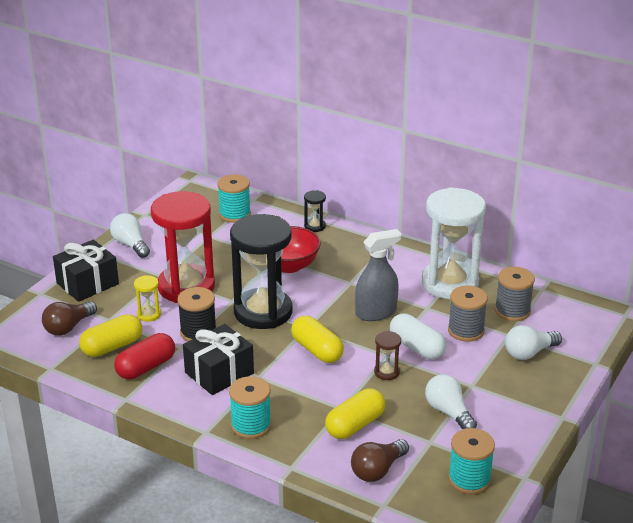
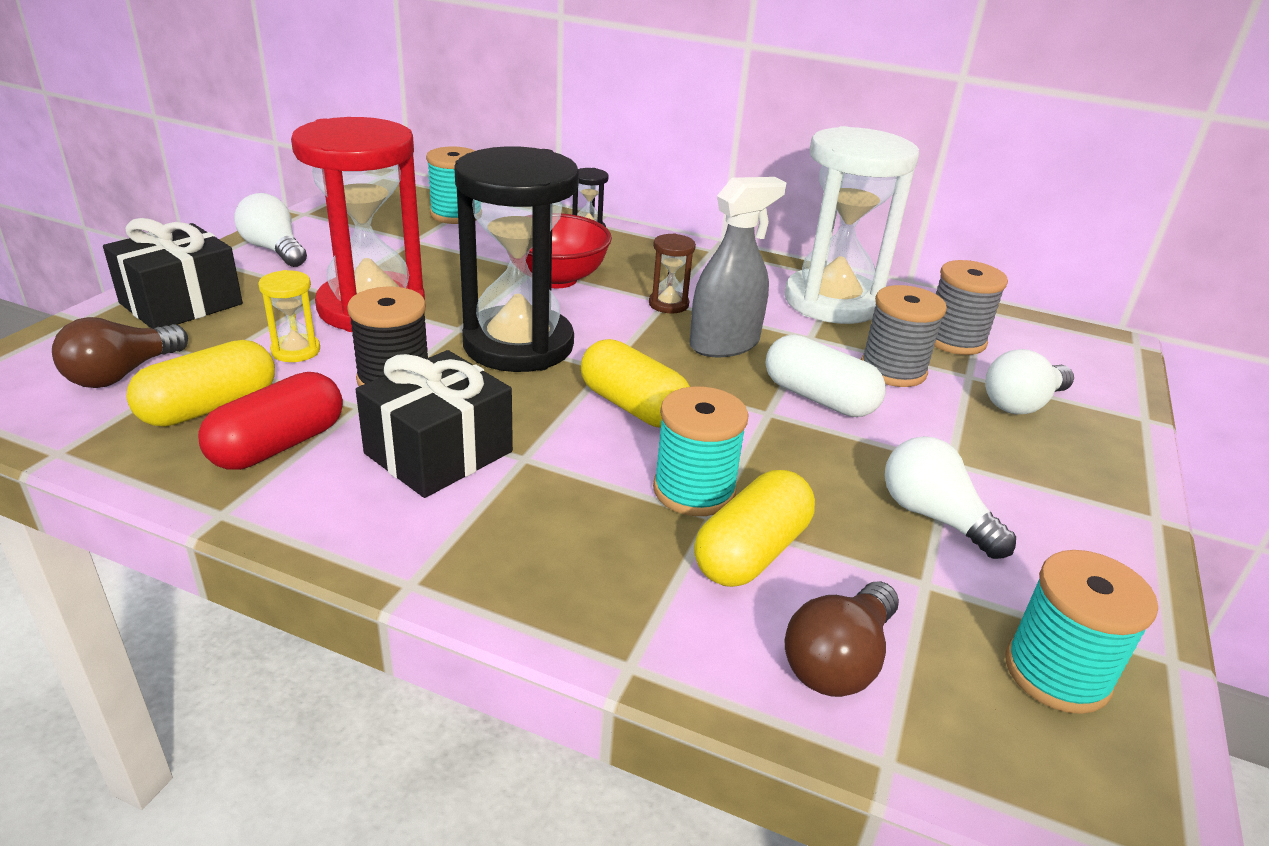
camera: 10 degrees left, 0 degrees up
(251, 425) = (517, 563): turquoise spool -> turquoise spool (694, 490)
(386, 372) = (779, 443): brown hourglass -> brown hourglass (668, 304)

